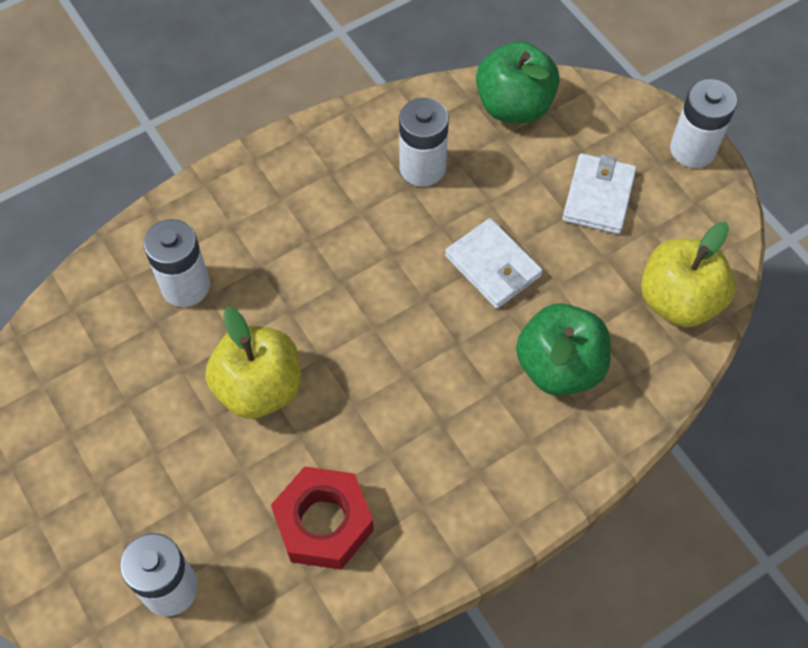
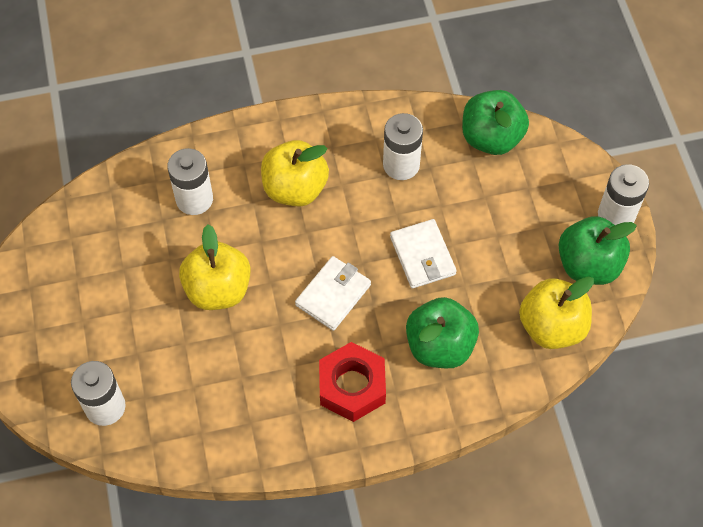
camera: 20 degrees right, 0 degrees up
(306, 234) = (295, 188): none -> yellow apple
(323, 523) = (225, 399): red nut -> red nut (352, 386)
(598, 196) = (526, 228): white wallet -> white wallet (333, 295)
(687, 215) = (588, 265): none -> green apple

